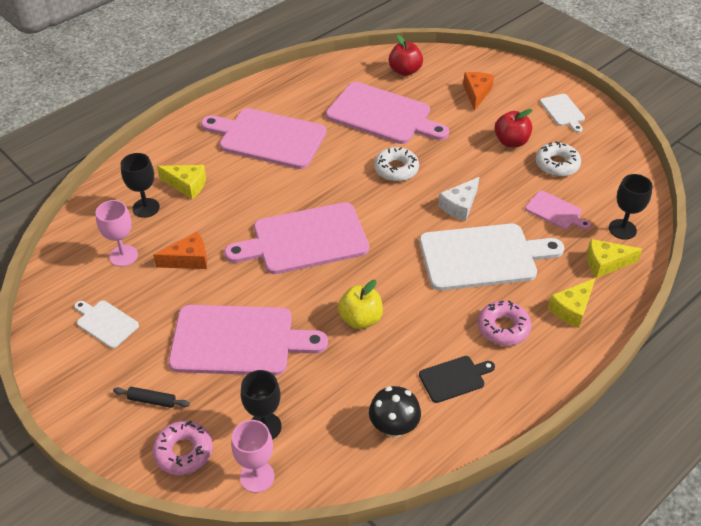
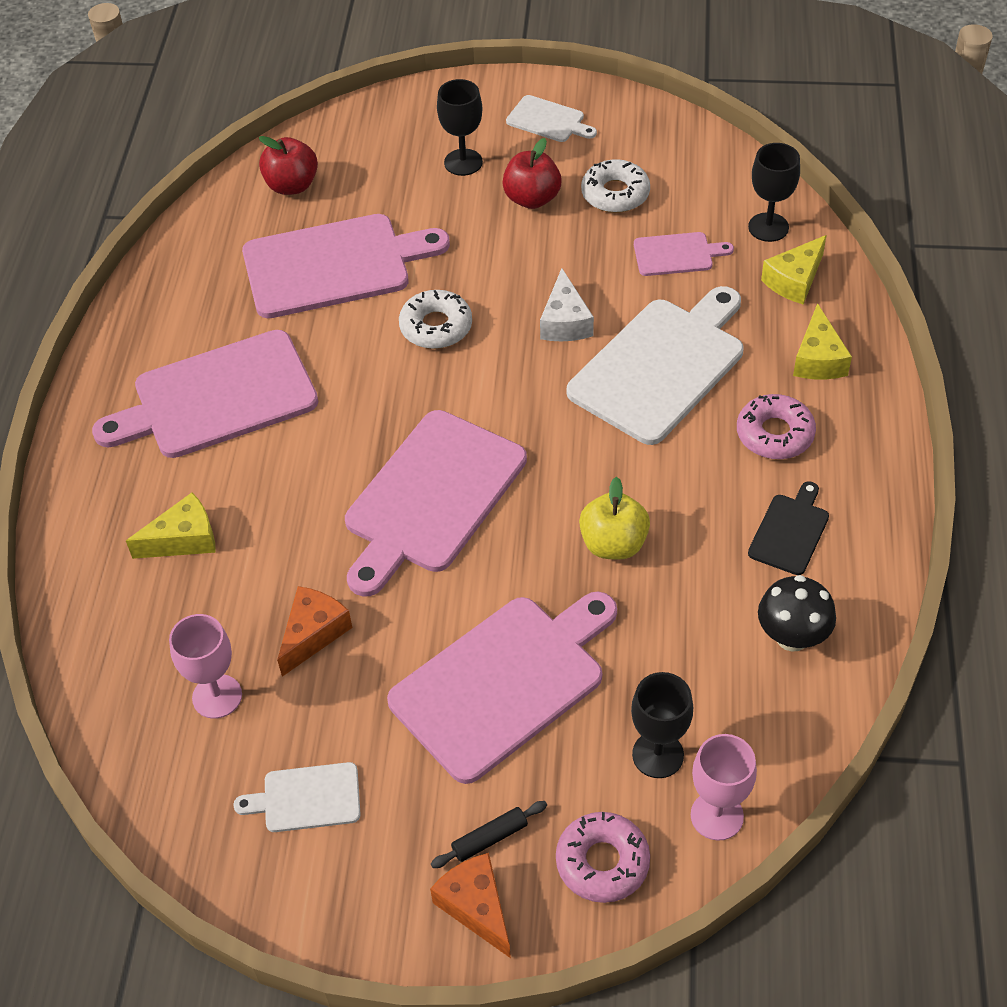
camera: 40 degrees left, 5 degrees up
(146, 208) = (164, 611): black goblet -> black goblet (463, 162)
(476, 94) = (419, 160): orange cheese -> orange cheese (476, 907)

